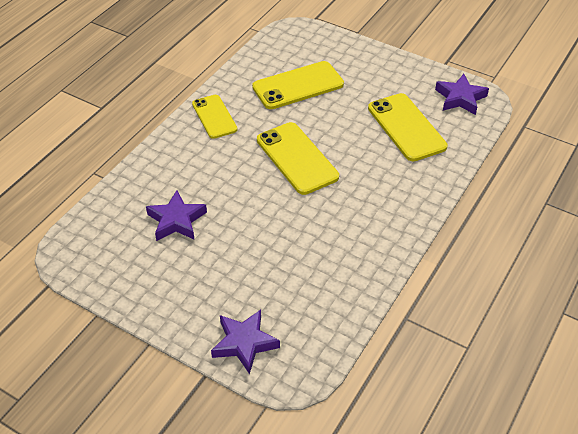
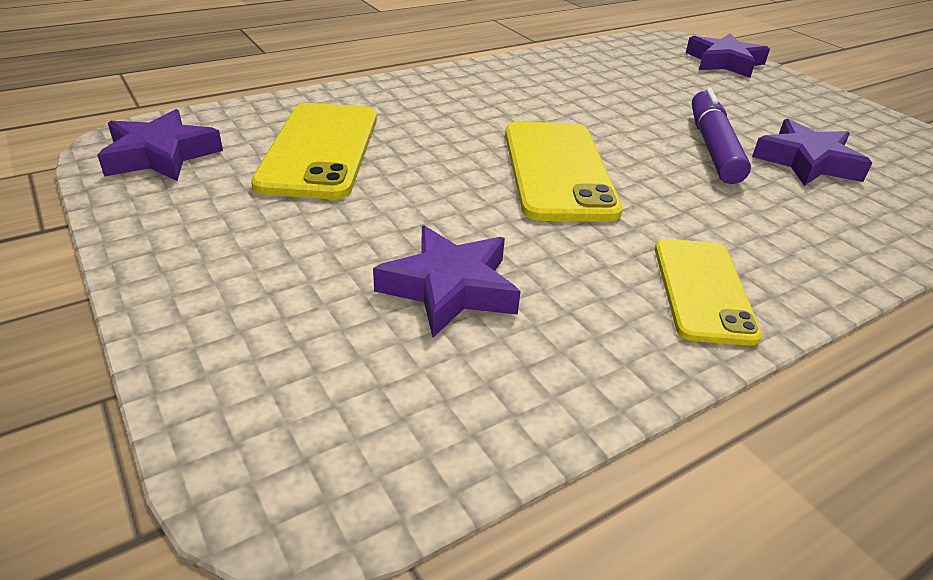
camera: 155 degrees left, 10 degrees down
(229, 212) = (712, 147): none -> purple marker
(298, 86) = (449, 288): yellow phone -> purple star

